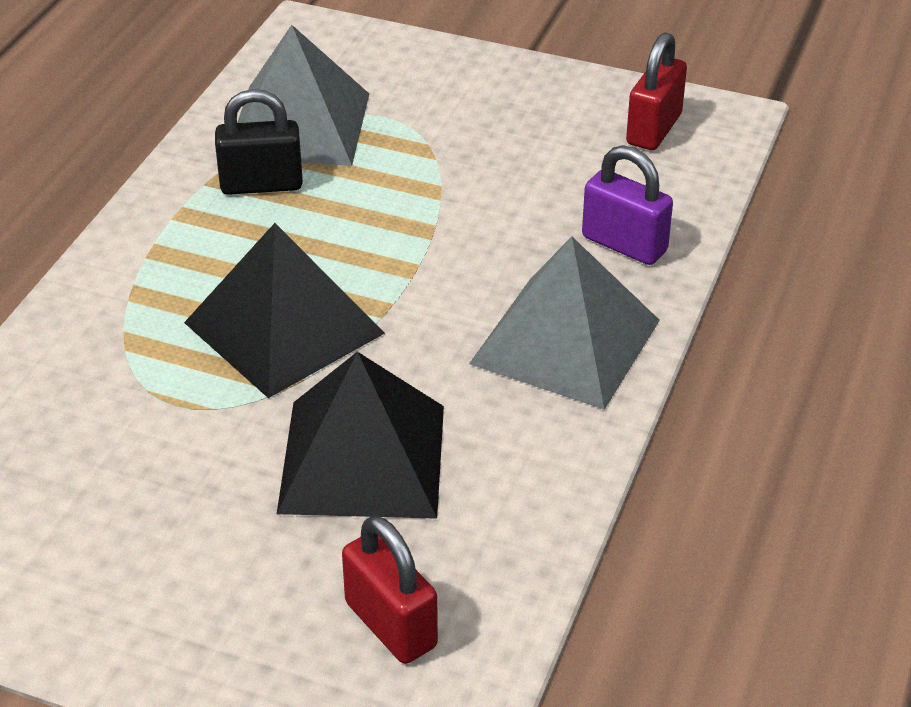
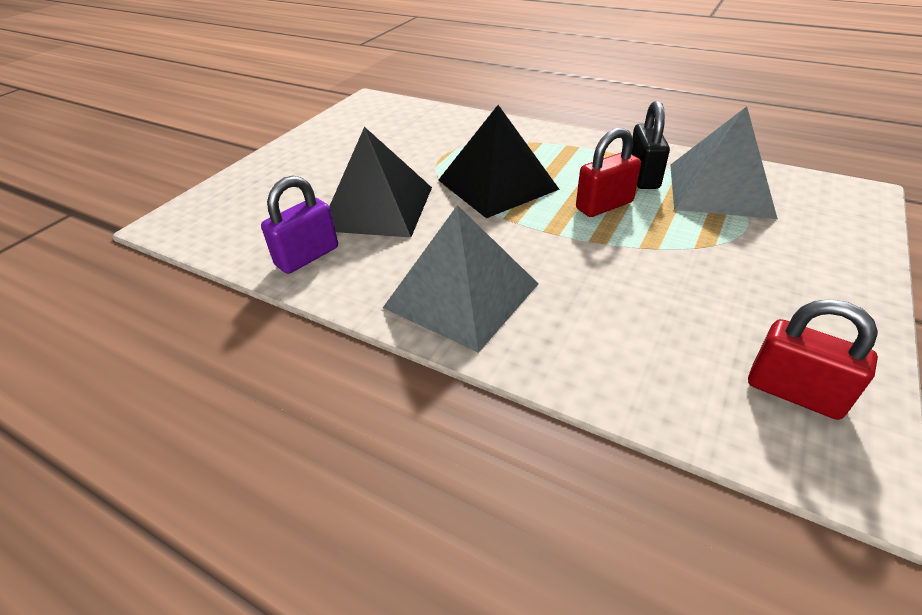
camera: 100 degrees right, 0 degrees up
(390, 625) = (253, 213): red padlock -> red padlock (604, 205)
(624, 244) = (585, 343): purple padlock -> purple padlock (307, 256)

